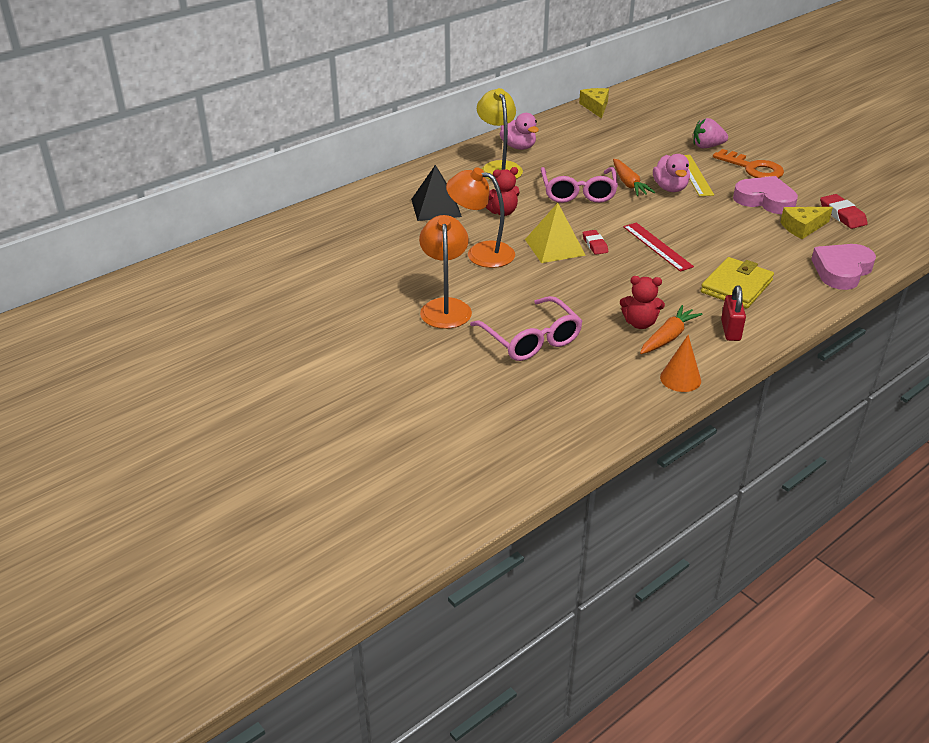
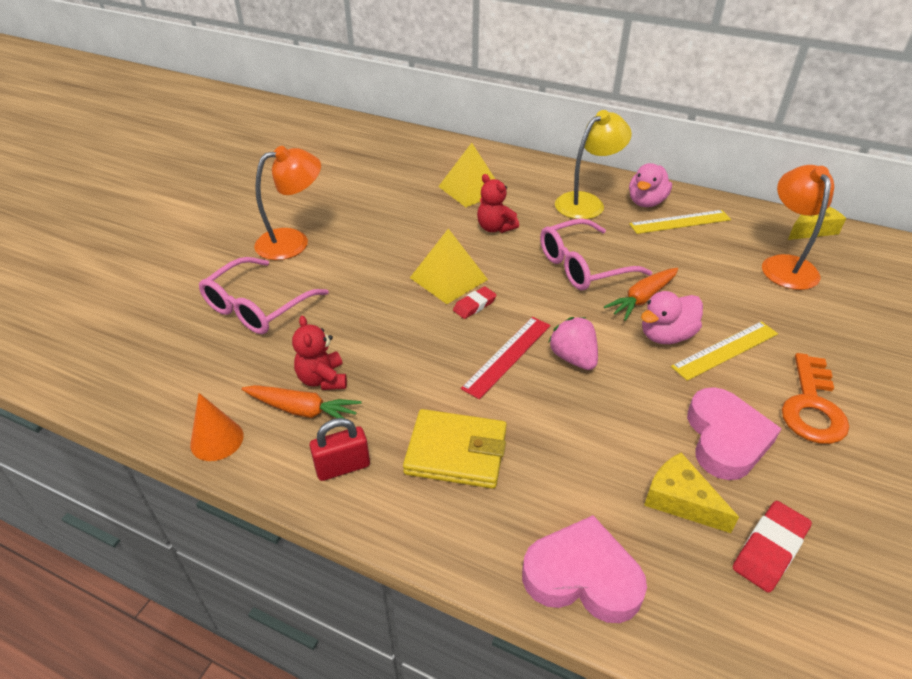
camera: 65 degrees right, 5 degrees up
(436, 207) = (471, 189): black pyramid -> yellow pyramid
(481, 253) = (404, 236): orange lamp -> orange lamp (785, 265)
(553, 143) = (680, 222): none -> yellow ruler
(707, 146) = (824, 345): pink strawberry -> pink strawberry (573, 358)

